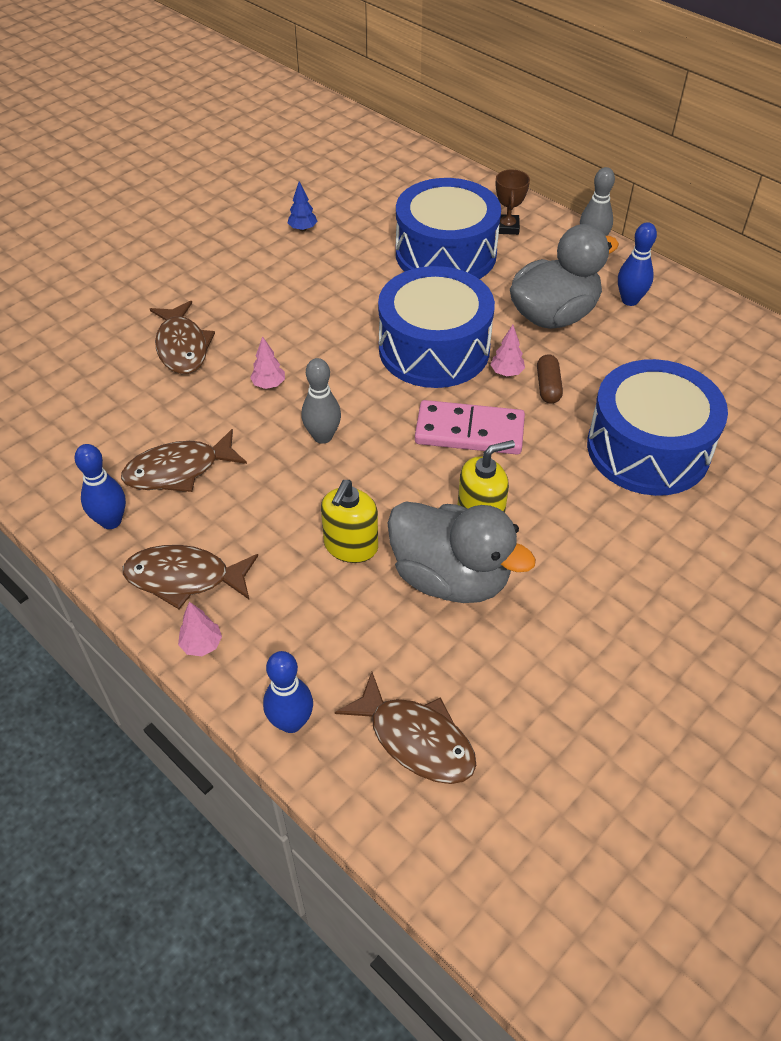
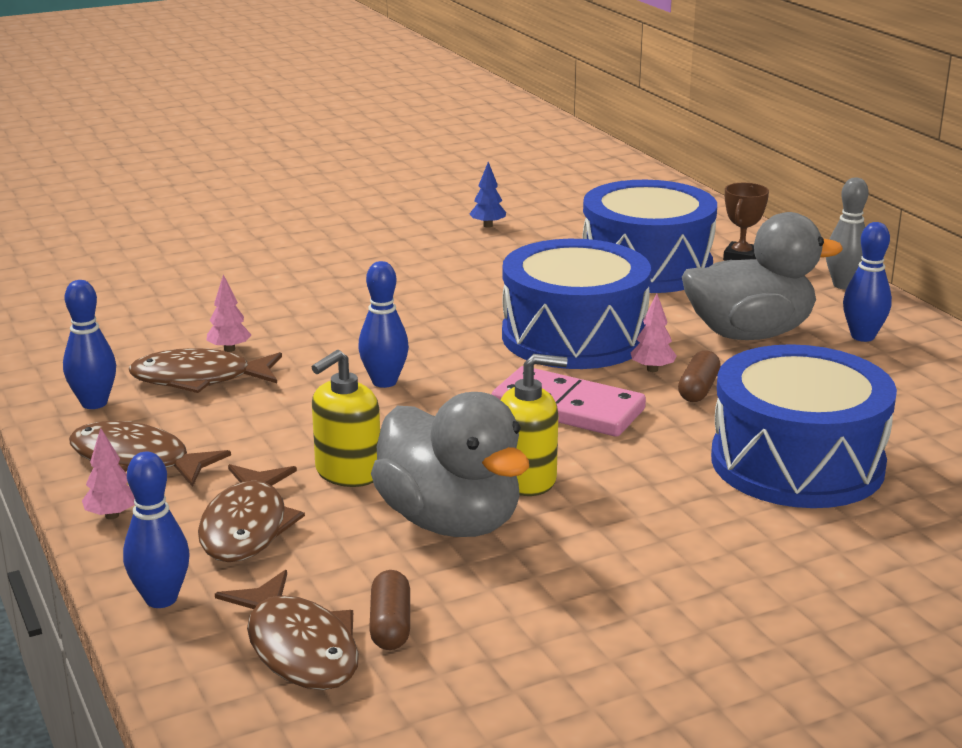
camera: 20 degrees right, 25 degrees down
(182, 347) = (280, 290): brown fish -> brown fish (247, 527)
(269, 384) = (354, 333): pink tree -> pink tree (229, 349)
(322, 436) = (384, 382): grey bowling pin -> blue bowling pin
(466, 696) = (390, 625): none -> brown capsule

